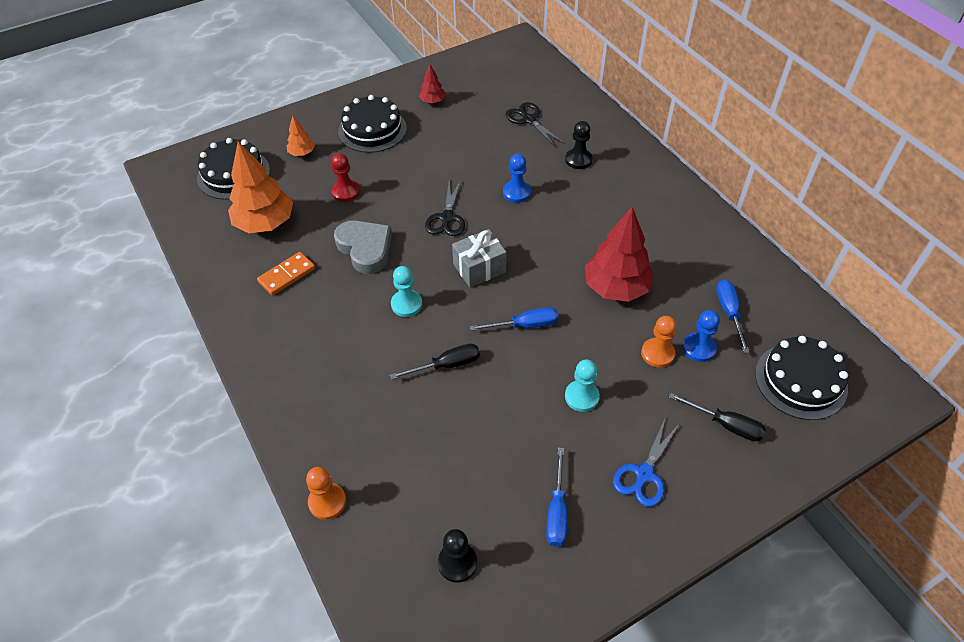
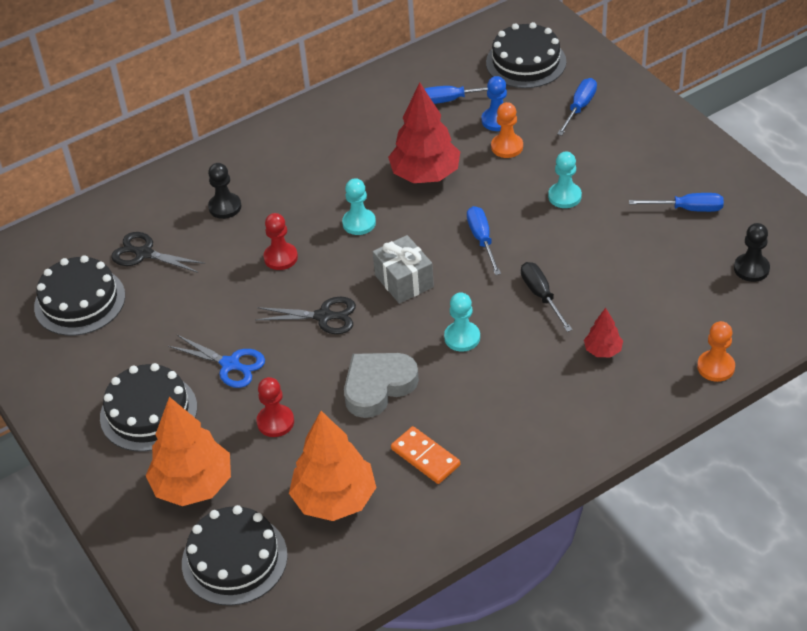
camera: 90 degrees left, 5 degrees down
(302, 153) = (193, 485): orange tree -> orange tree, size x2.07
(432, 101) = (92, 354): red tree -> red tree (603, 350)
(484, 92) = (79, 301): none -> black cake
(516, 192) = (281, 257): blue pawn -> red pawn
(529, 120) = (144, 253): black scissors -> black scissors turned 60 degrees clockwise
(553, 240) = (359, 223): none -> turquoise pawn
(644, 474) = (639, 156): blue scissors -> blue scissors (230, 364)
(725, 424) = (579, 108): black screwdriver -> blue screwdriver

